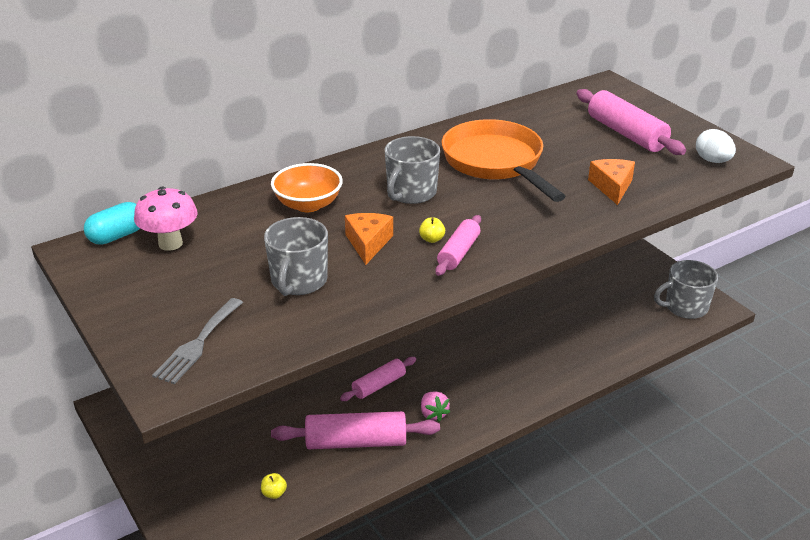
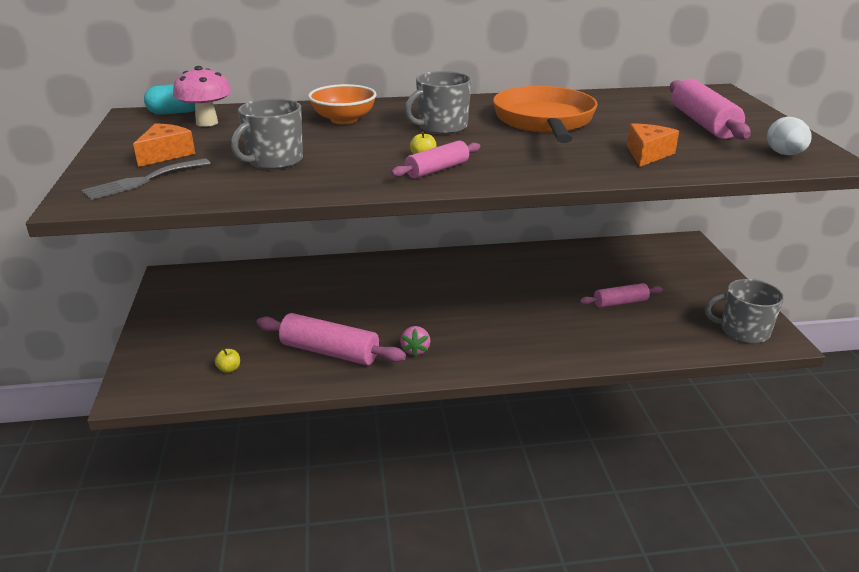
camera: 25 degrees right, 5 degrees down
(368, 243) = (363, 149): orange cheese -> orange cheese (166, 154)
(379, 385) = (386, 316): pink rolling pin -> pink rolling pin (620, 302)

